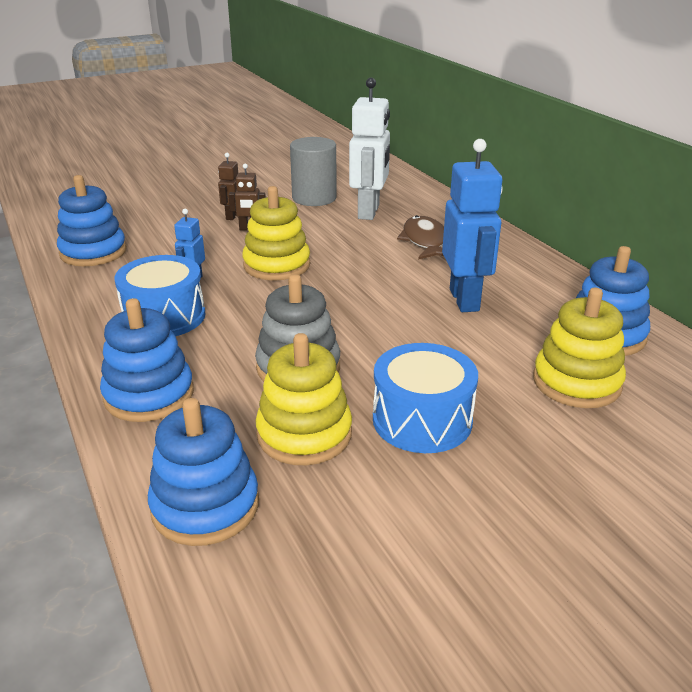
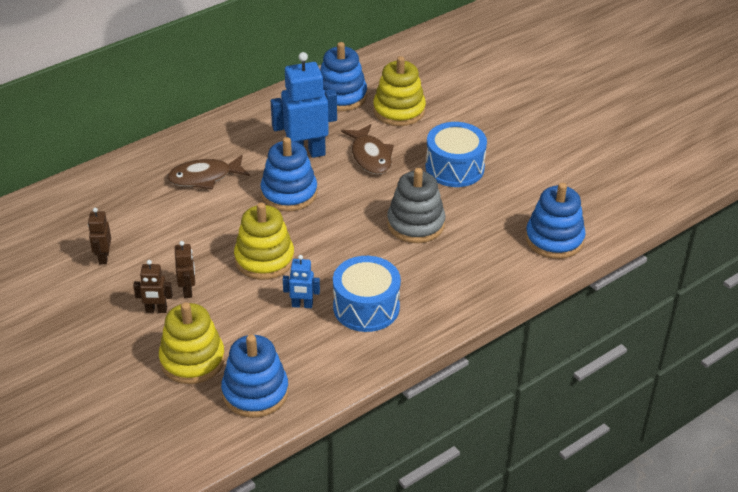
camera: 100 degrees left, 10 degrees up
(149, 395) = (468, 287): blue stacking toy -> blue stacking toy (289, 193)
(304, 434) = (483, 212): yellow stacking toy -> yellow stacking toy (192, 360)
(314, 198) = (103, 257): grey cylinder -> brown robot
(369, 212) = (140, 215): white robot -> none
(457, 346) = (370, 156): none -> brown fish

